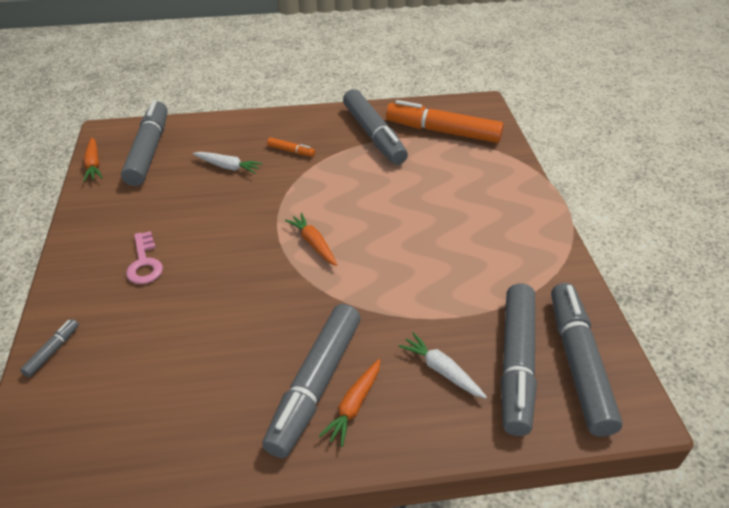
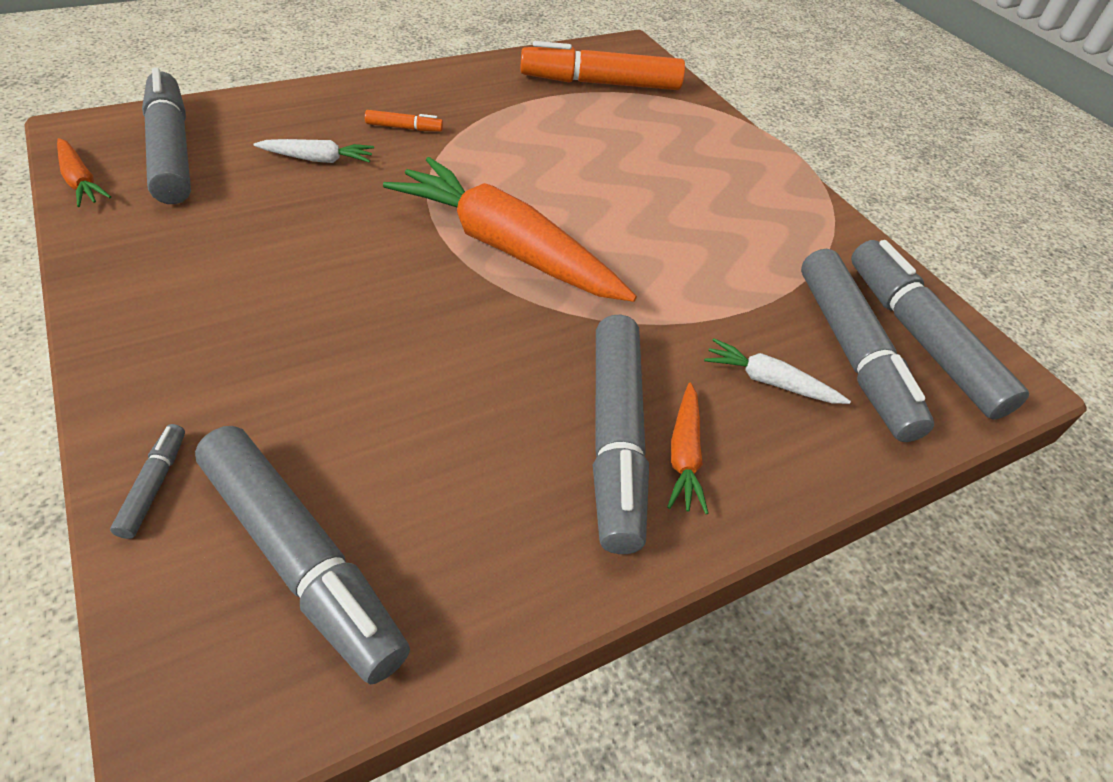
camera: 25 degrees left, 5 degrees up
(144, 263) = (252, 316): pink key -> none
(313, 243) = (506, 247): orange carrot -> orange carrot, size x2.26
(374, 135) = (511, 96): grey marker -> grey marker (301, 559)

